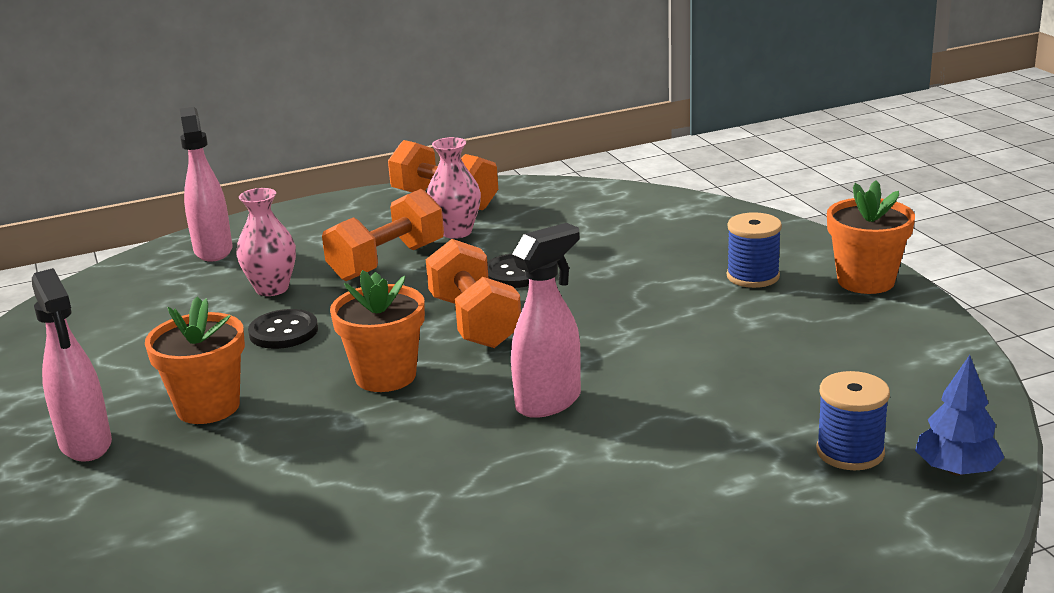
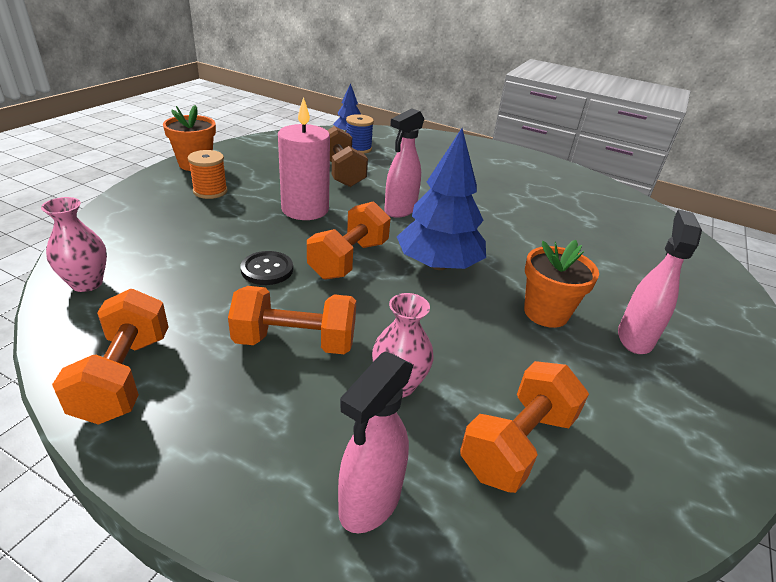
camera: 135 degrees left, 10 degrees up
(145, 313) = (517, 443): none -> orange dumbbell
(283, 332) = (445, 334): black button -> none
(385, 376) = (438, 265): orange flower pot -> blue tree
(456, 232) = (206, 330): pink vase -> pink vase (87, 283)
(549, 402) = (400, 210): pink spray bottle -> pink spray bottle turned 60 degrees counterclockwise
(632, 327) = (305, 209): none -> pink candle
(737, 394) = (341, 173): none -> brown dumbbell
(753, 276) = (210, 191): blue spool -> orange spool

